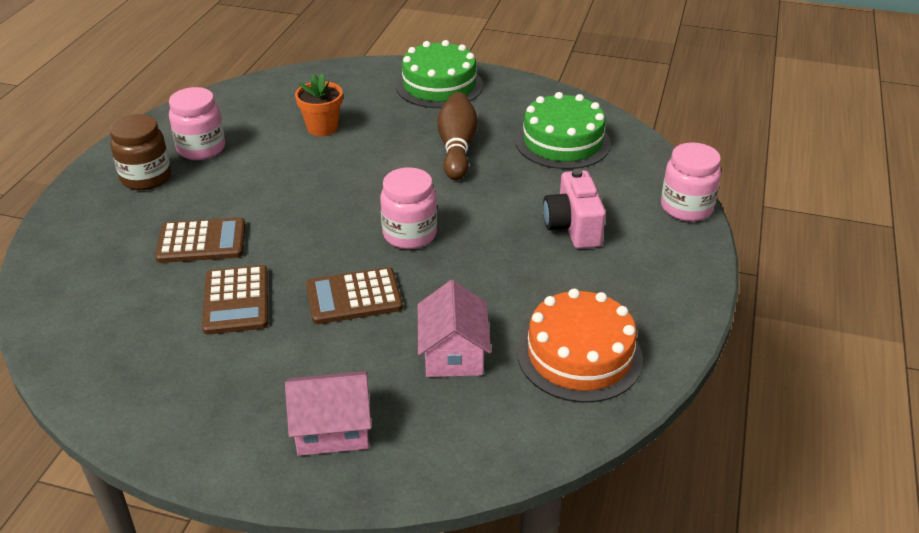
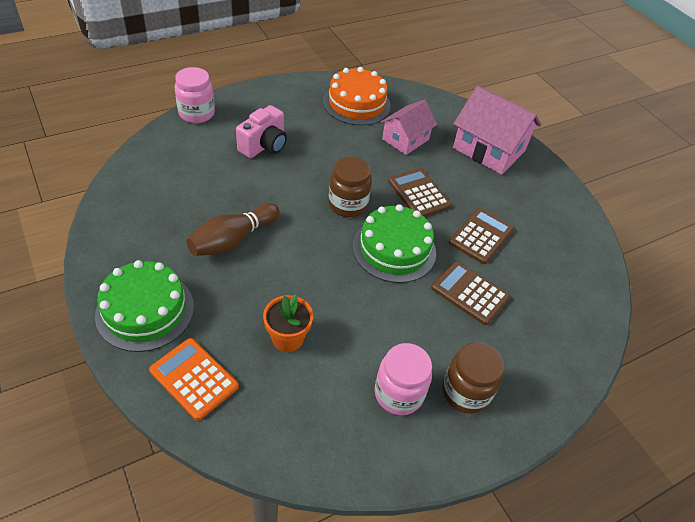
camera: 140 degrees left, 10 degrees up
(332, 429) = (489, 149): pink house -> pink house, size x1.56
(353, 82) = (194, 378): none -> orange calculator
(354, 297) = (419, 194): brown calculator -> brown calculator turned 150 degrees counterclockwise
(409, 235) = (347, 204): pink jar -> brown jar
(562, 142) = (170, 192): green cake -> green cake (394, 249)

